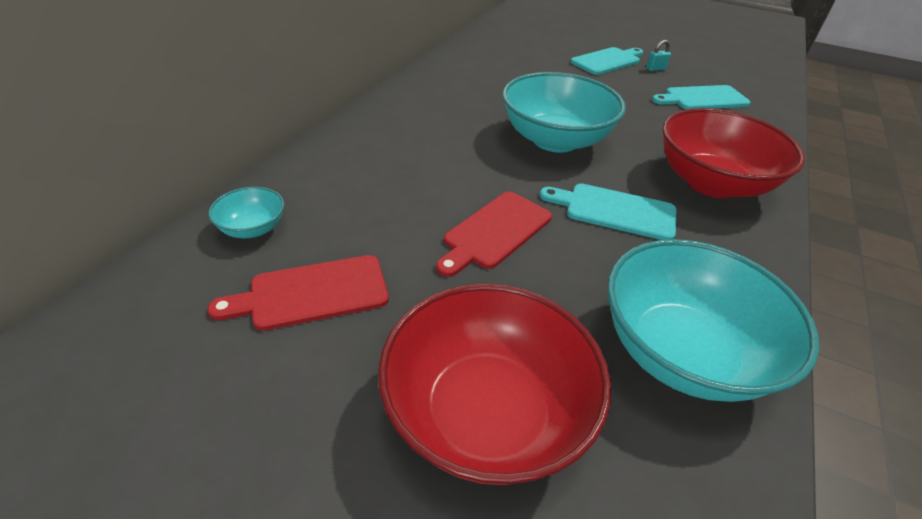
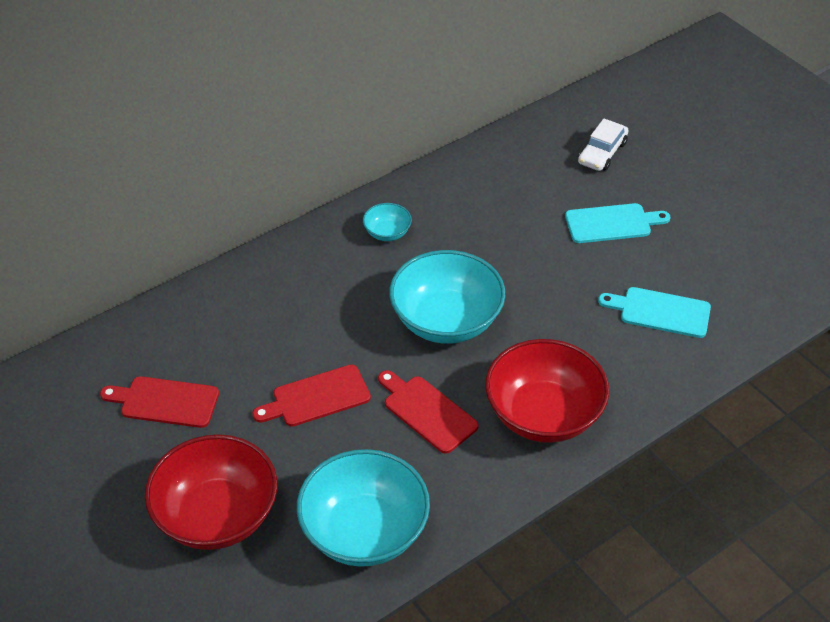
camera: 30 degrees right, 5 degrees up
(253, 228) = (154, 336): turquoise bowl -> turquoise bowl (387, 233)
(556, 30) = (602, 153): none -> white car
(615, 211) = (427, 412): turquoise cutting board -> red cutting board
(655, 69) = (656, 251): turquoise padlock -> none

